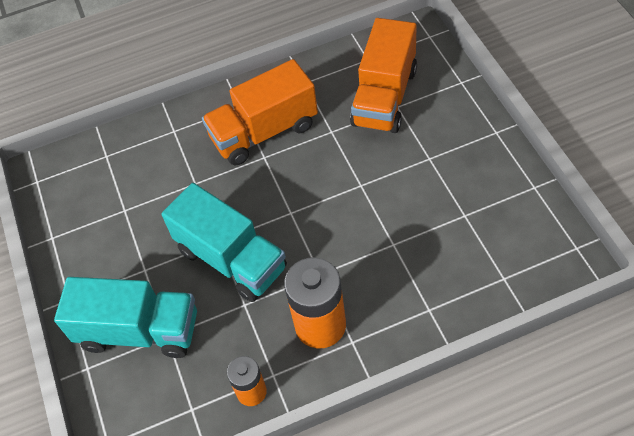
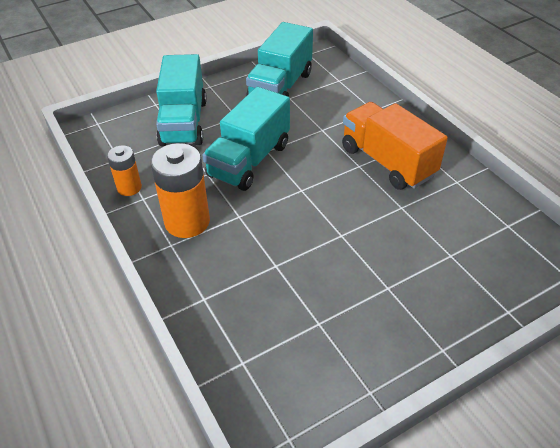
camera: 75 degrees right, 10 degrees down
(99, 217) = (280, 87): none -> turquoise truck
(384, 97) = (459, 243): orange truck -> none

